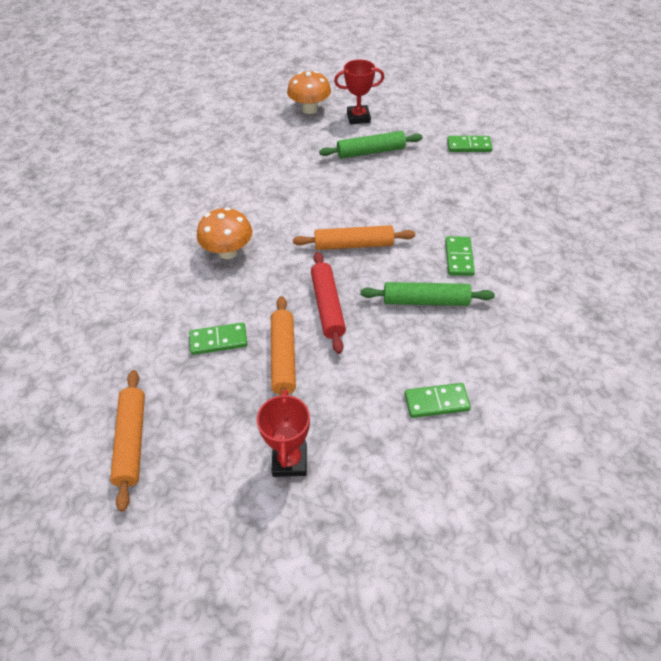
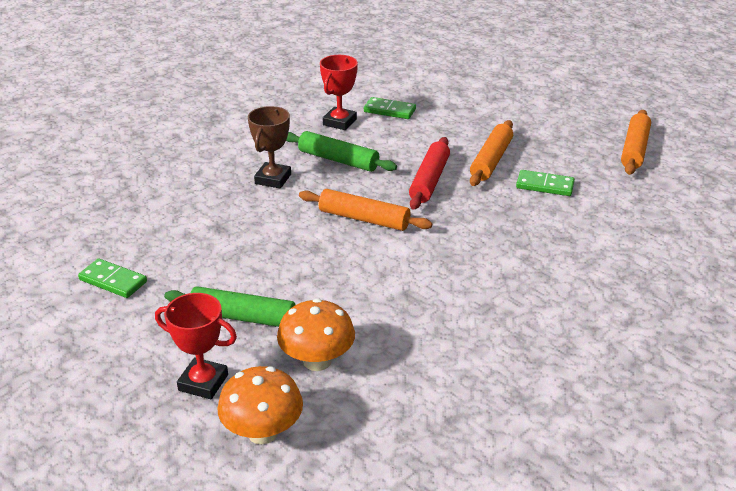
camera: 155 degrees left, 15 degrees down
(228, 252) = (506, 253): orange mushroom -> orange mushroom (317, 361)
(289, 461) = (516, 113): red trophy -> red trophy (339, 122)
(459, 258) = (273, 179): green domino -> brown trophy

